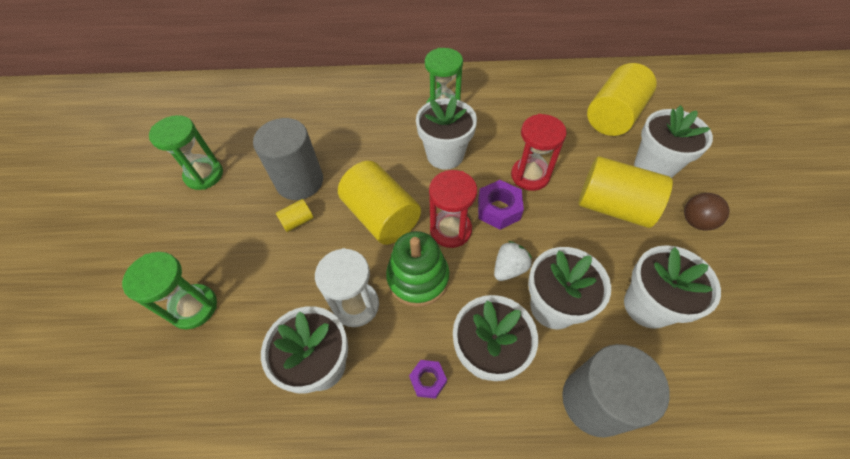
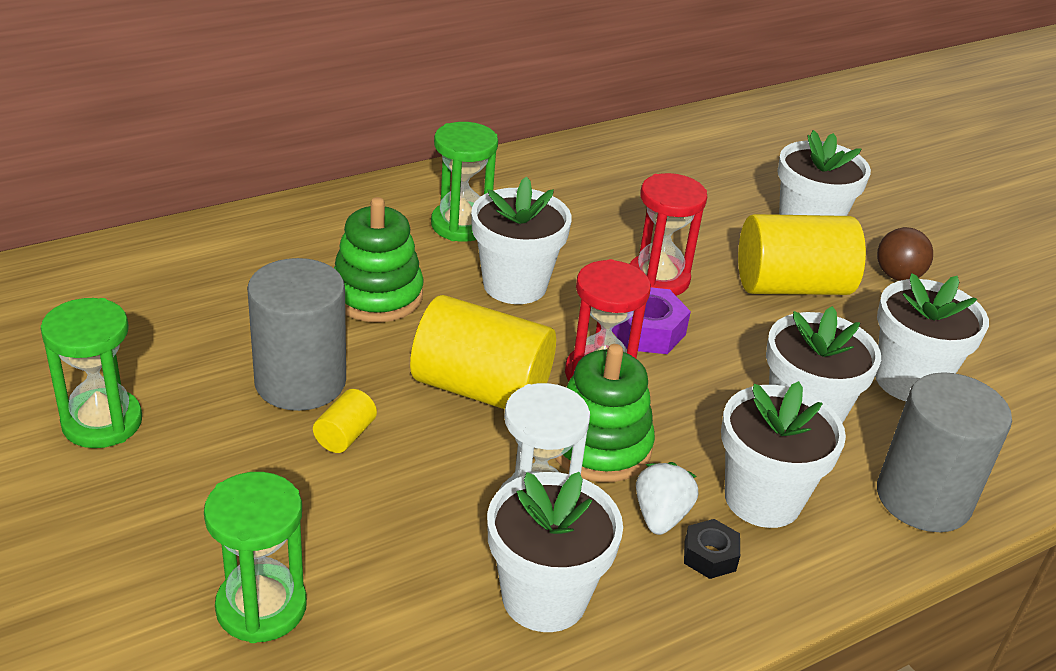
camera: 35 degrees left, 20 degrees down
(370, 140) = (377, 295): none -> green stacking toy
(428, 380) = (710, 556): purple nut -> black nut
(509, 268) = (715, 395): white strawberry -> white strawberry (661, 516)
(613, 116) = (714, 182): yellow cylinder -> none

